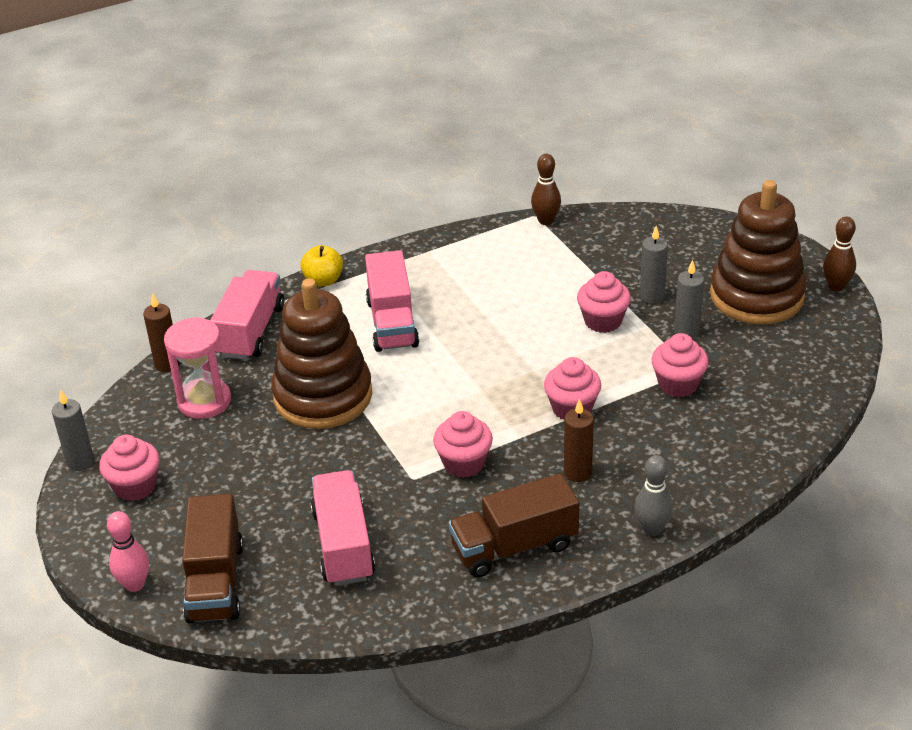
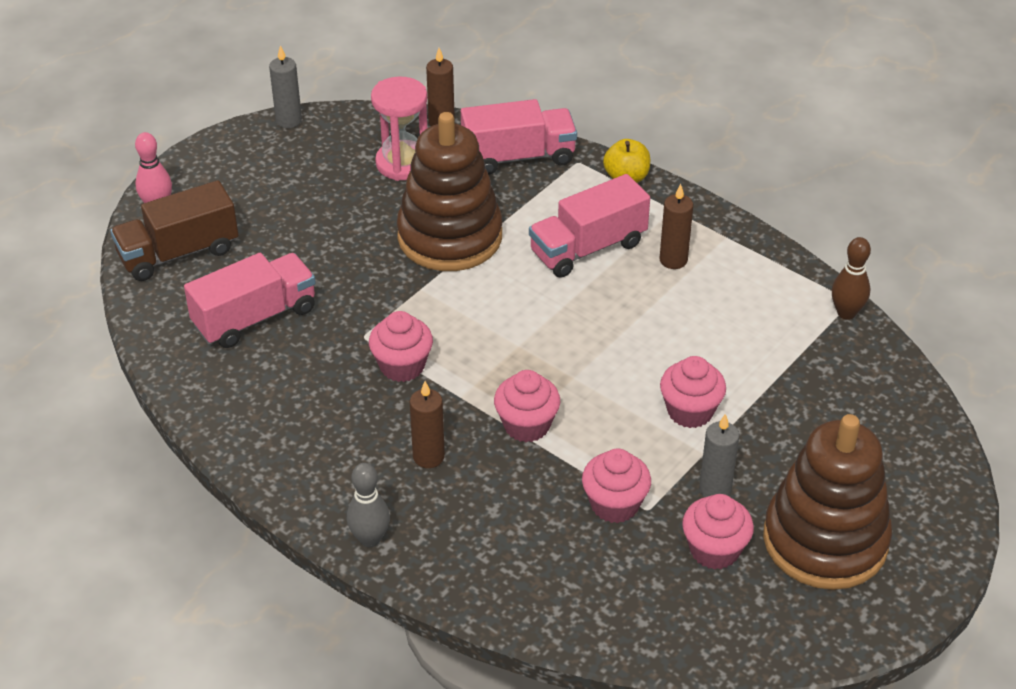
camera: 65 degrees right, 5 degrees up
(135, 486) = (273, 163): pink cupcake -> pink cupcake (714, 550)
(436, 283) = (673, 260): none -> brown candle
(514, 546) = (300, 437): brown truck -> none
(652, 296) = (762, 442): grey candle -> none
(836, 286) = (897, 617): brown bowling pin -> none

